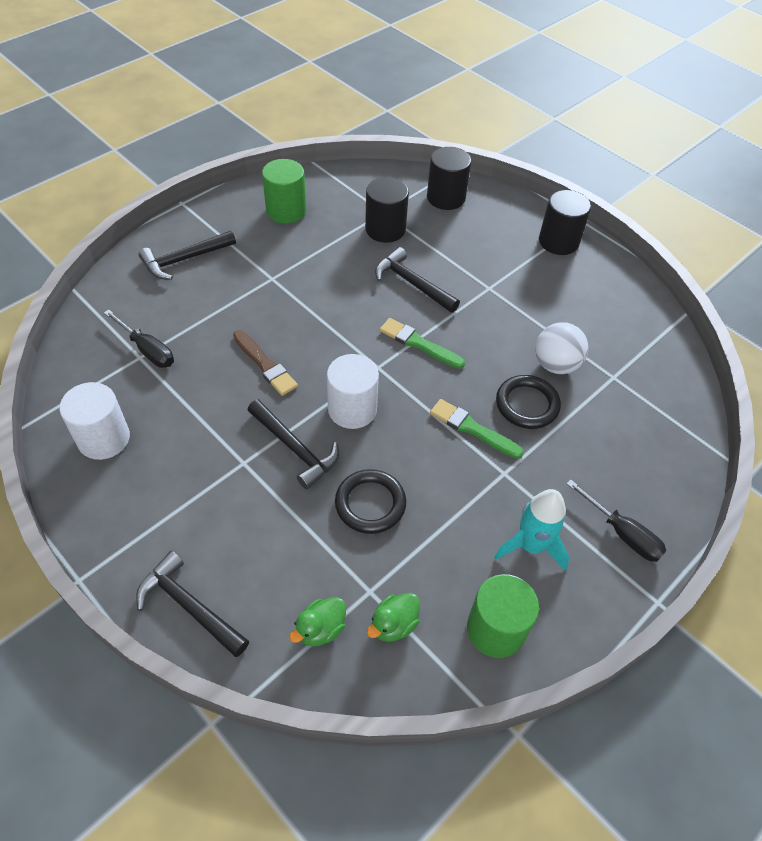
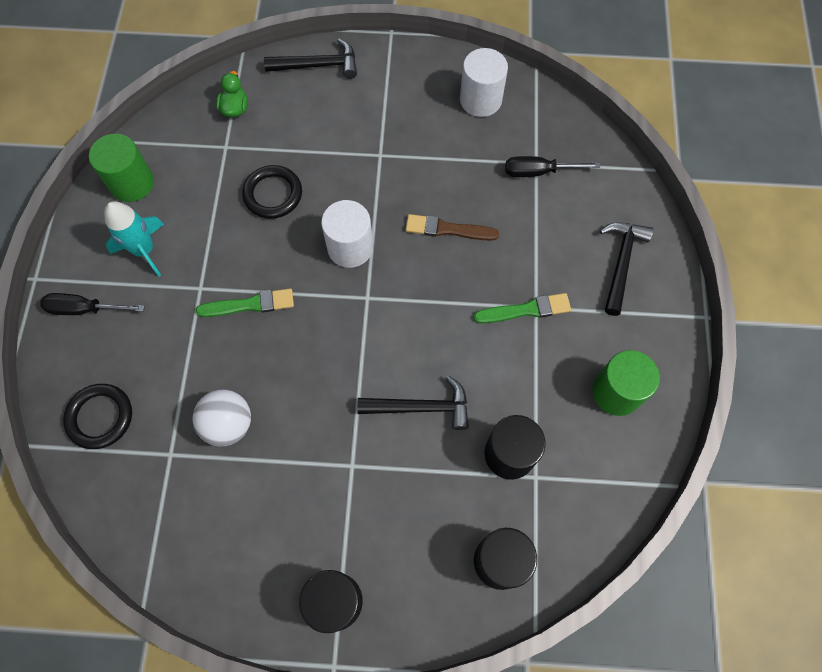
camera: 140 degrees right, 15 degrees up
(295, 448) = (358, 189): black hammer -> none
(393, 624) = (195, 141): green duck -> none
(419, 344) = (356, 347): green brush -> green brush (526, 310)
(527, 404) = (224, 361): black ring -> black ring (100, 417)

